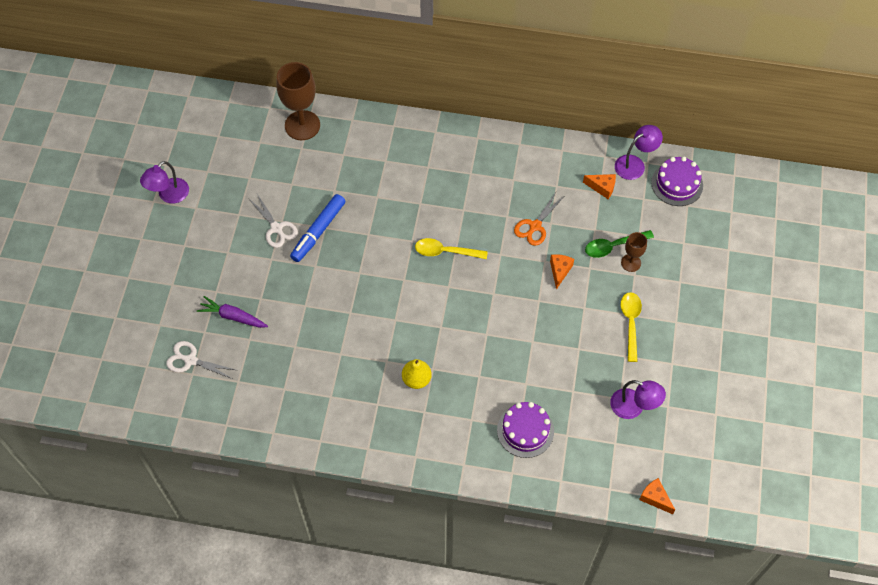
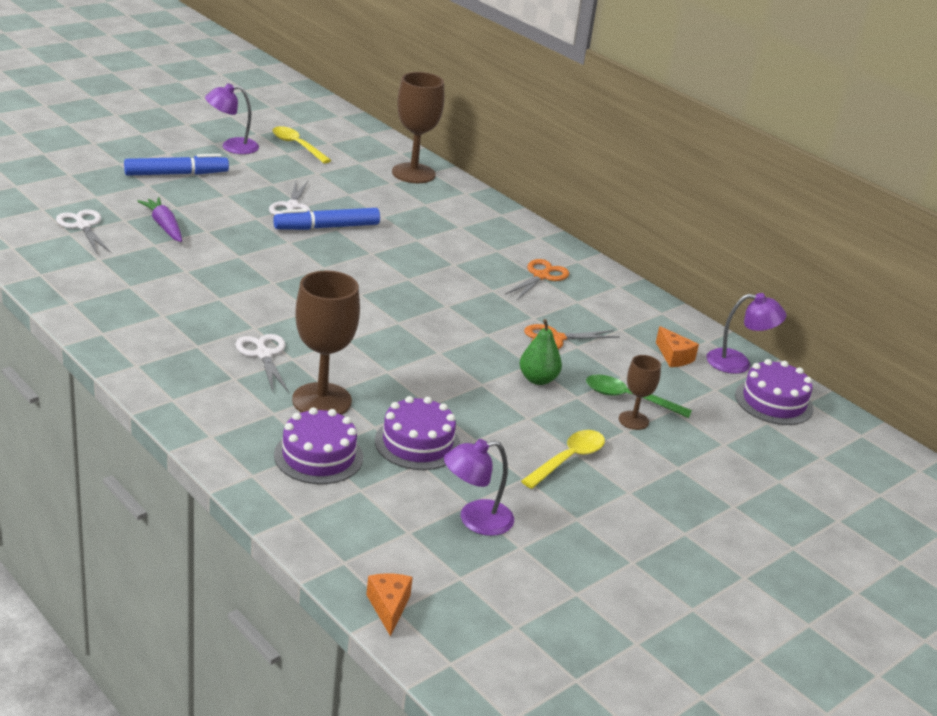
camera: 35 degrees right, 30 degrees down
(174, 257) = (176, 174): none -> blue marker
(416, 379) = (264, 355): yellow pear -> white scissors
(445, 252) = (431, 302): yellow spoon -> yellow spoon (297, 146)
(474, 172) = (541, 276): none -> orange scissors
(482, 388) = (321, 400): none -> brown goblet
(556, 377) = (417, 443): none -> purple cake
(559, 271) = (538, 379): orange cheese -> green pear
(633, 407) = (475, 520): purple lamp -> purple lamp turned 90 degrees clockwise

